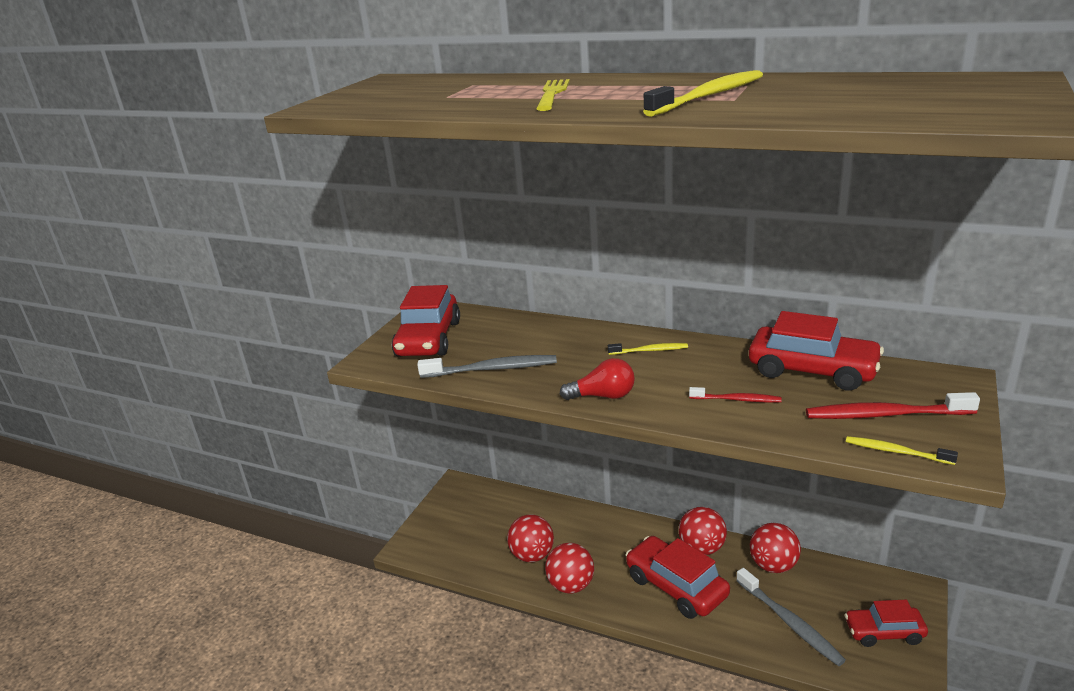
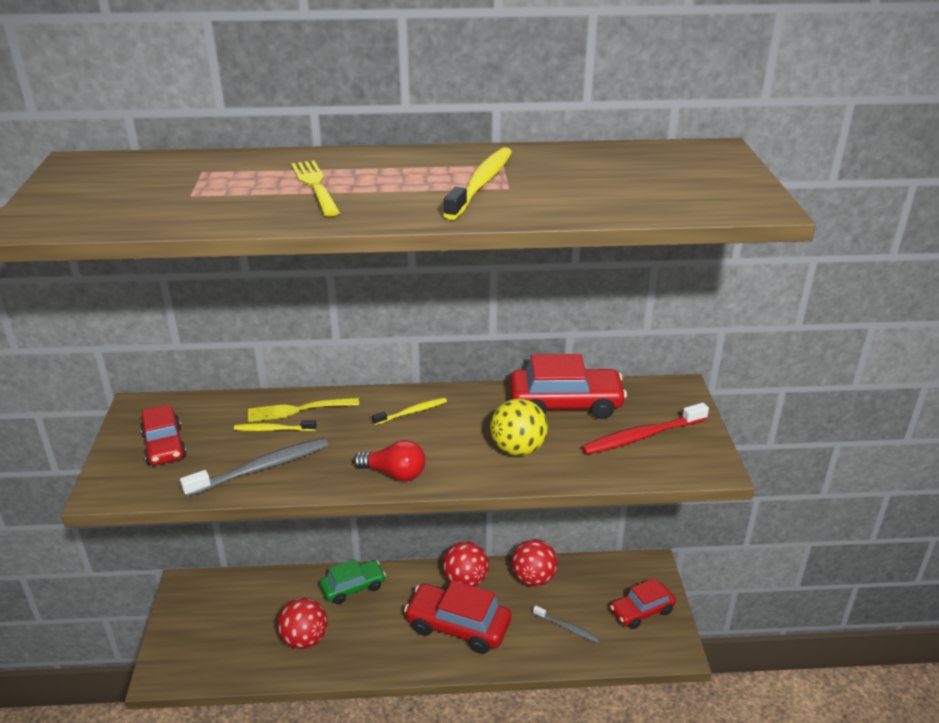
camera: 30 degrees left, 5 degrees up
(428, 339) = (164, 446): red car -> red car, size x0.64
(550, 332) = (298, 410): none -> yellow fork
(571, 585) = (358, 658): red ball -> none
(593, 524) = (353, 587): none -> green car
(603, 396) = (394, 473): red light bulb -> red light bulb turned 45 degrees clockwise
(737, 400) = (518, 449): red toothbrush -> yellow ball
(789, 622) = (567, 628): grey toothbrush -> grey toothbrush, size x0.58
(896, 451) = (665, 470): yellow toothbrush -> yellow toothbrush (273, 429)

